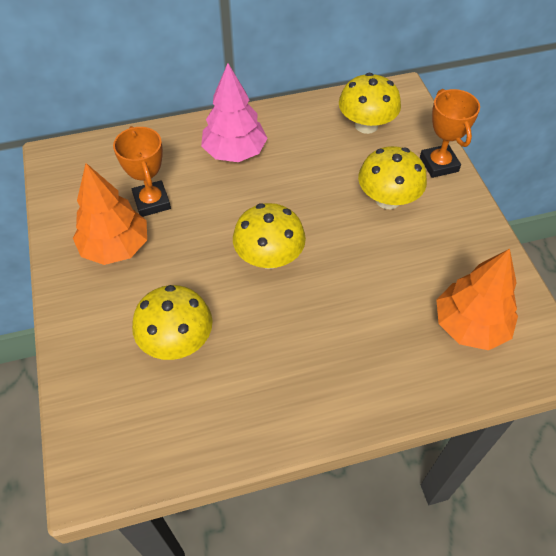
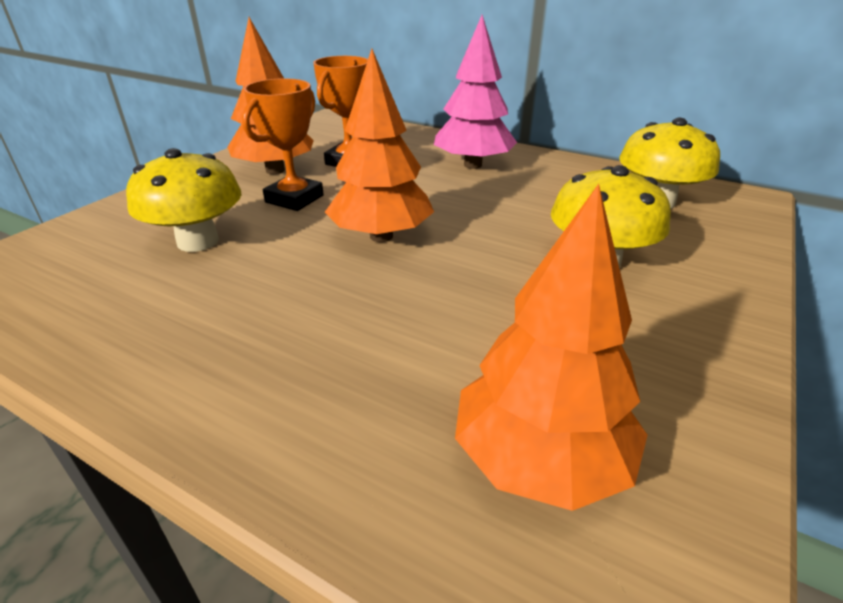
camera: 45 degrees right, 20 degrees down
(269, 257) = (381, 236): yellow mushroom -> orange tree
(439, 164) = (726, 269): orange trophy -> orange trophy (294, 199)

